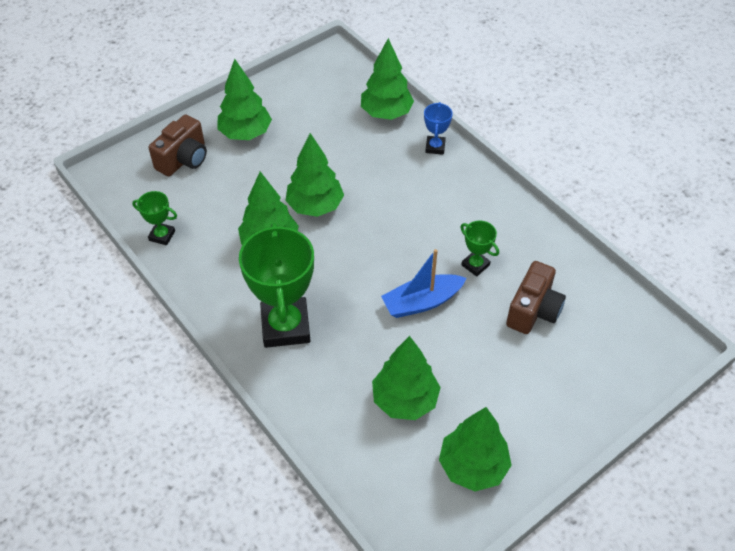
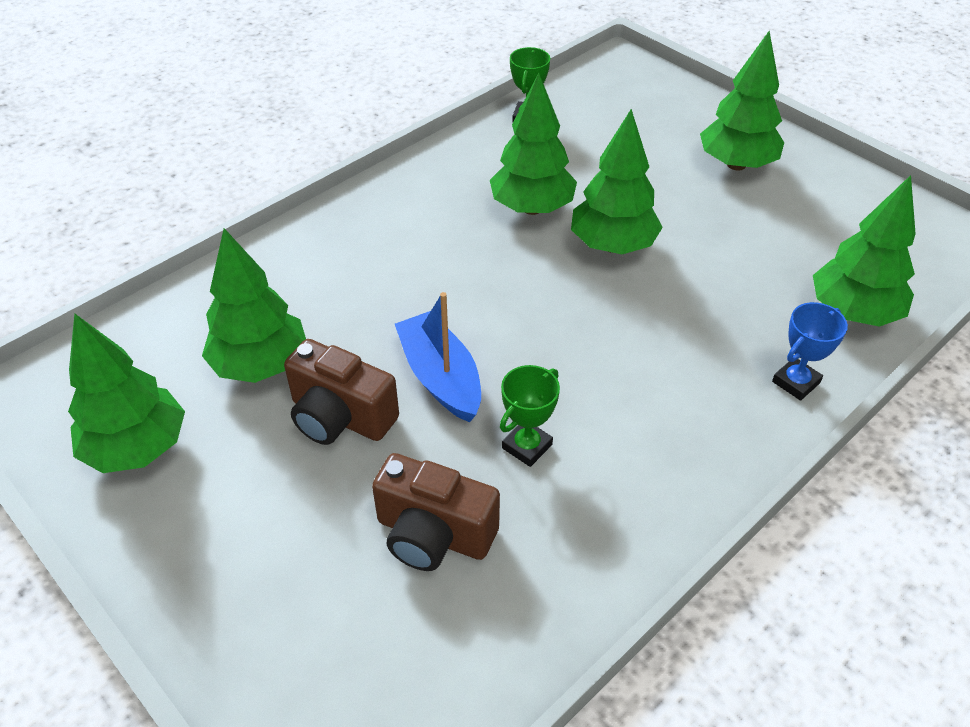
camera: 85 degrees right, 5 degrees down
(184, 159) = (665, 117): brown camera -> brown camera (340, 417)
(285, 326) = (389, 236): green trophy -> none
(435, 147) = (795, 382): blue trophy -> blue trophy turned 45 degrees counterclockwise

